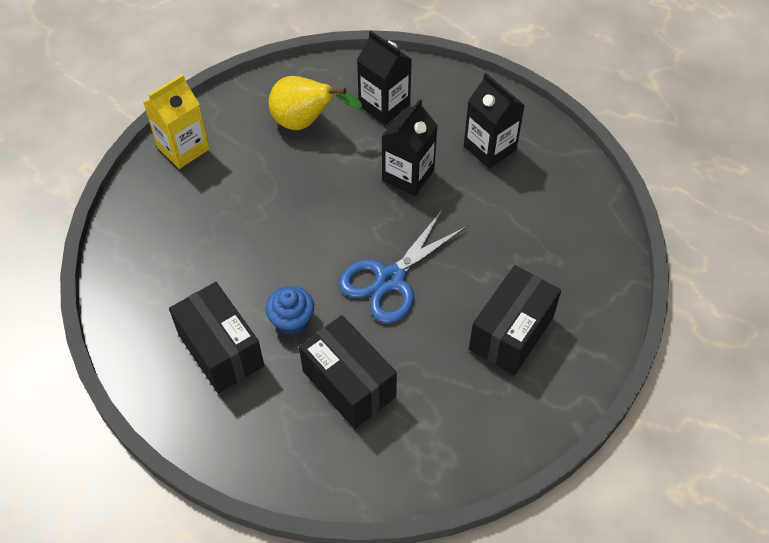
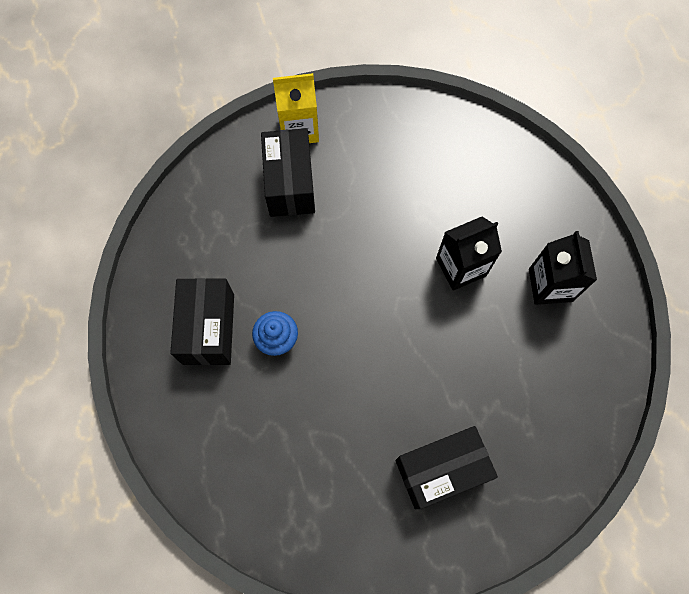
camera: 35 degrees right, 15 degrees up
(306, 123) = (411, 164): yellow pear -> none
(349, 384) = (282, 424): black box -> black box (290, 184)
(384, 105) = (488, 187): black carton -> none
(390, 279) = (378, 354): blue scissors -> none

